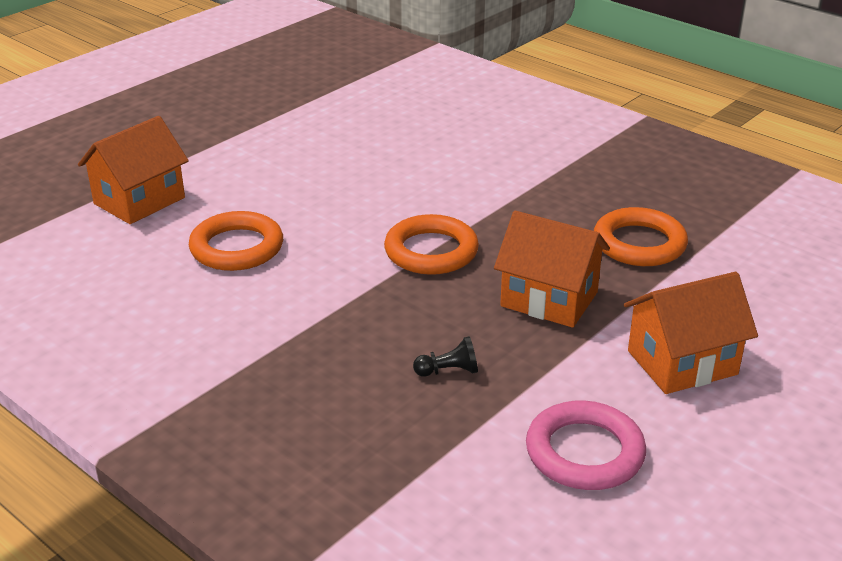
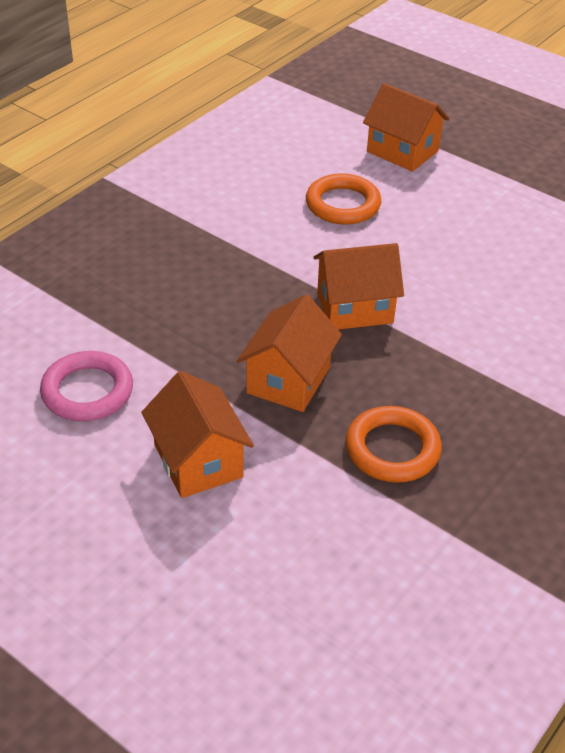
camera: 85 degrees right, 10 degrees up
(431, 251) = (354, 308): orange ring -> orange house
(449, 371) = (186, 320): black pawn -> none

